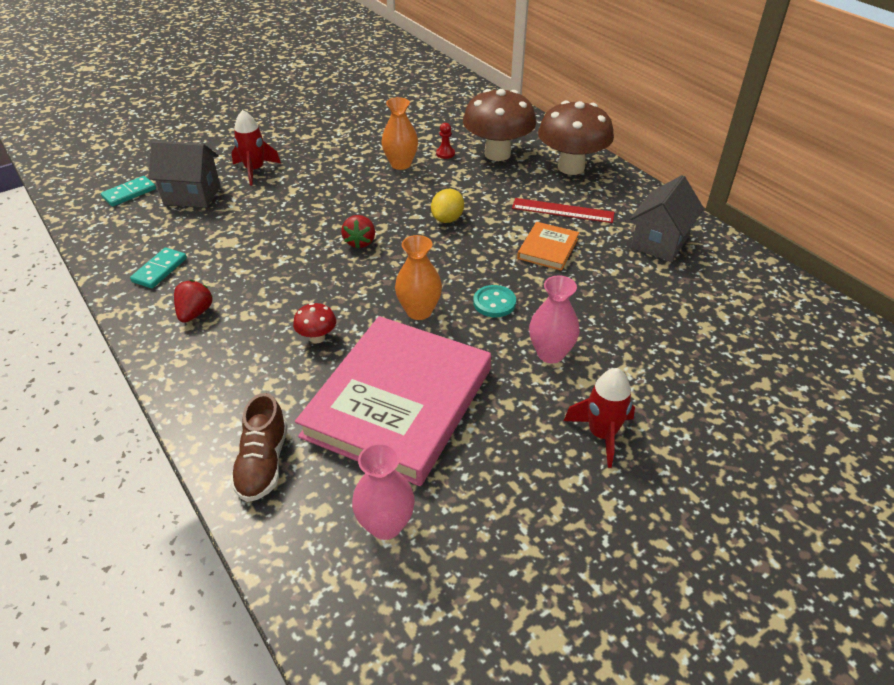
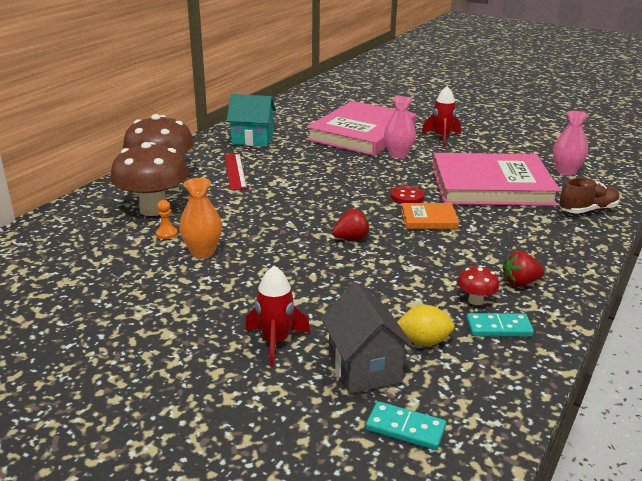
camera: 115 degrees left, 15 degrees down
(317, 338) = (476, 224): red mushroom -> red mushroom (475, 300)
(419, 311) = (407, 197): orange vase -> red button
(445, 154) = (166, 234): red pawn -> orange pawn
(447, 219) = (283, 210): yellow lemon -> yellow lemon (423, 342)
(494, 303) = (370, 176): turquoise button -> none
(548, 249) = (291, 169): orange book -> orange book (429, 219)
(652, 347) = (362, 133): none -> pink book
(659, 242) = (252, 140): grey house -> turquoise house

